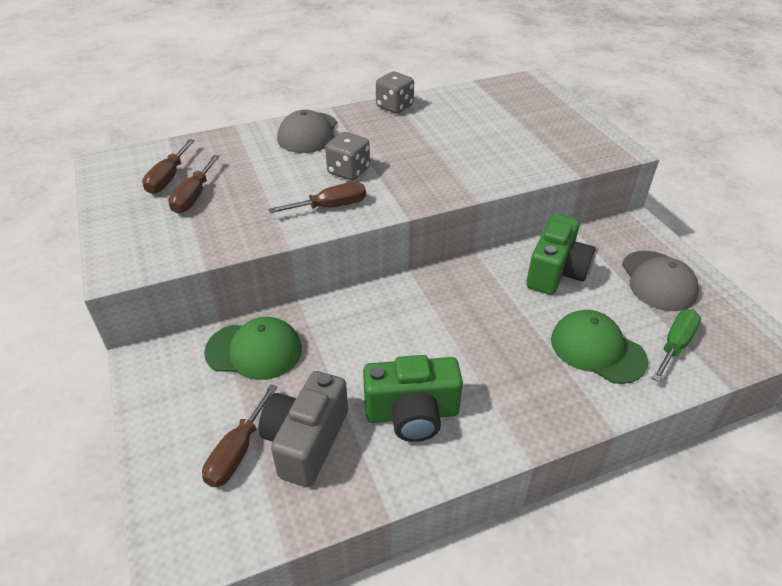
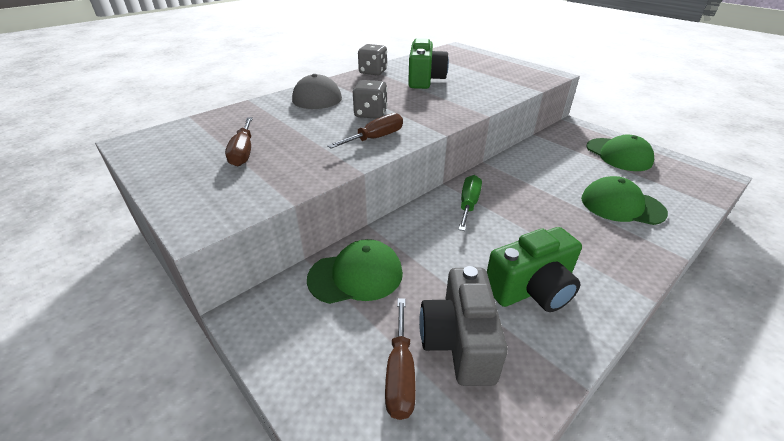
camera: 20 degrees left, 5 degrees down
(168, 178) = (208, 143): brown screwdriver -> none
(556, 272) = (550, 163): green camera -> green camera (425, 80)
(658, 281) = (618, 154): grey cap -> green cap
(675, 345) = (666, 190): green screwdriver -> green screwdriver (468, 204)

